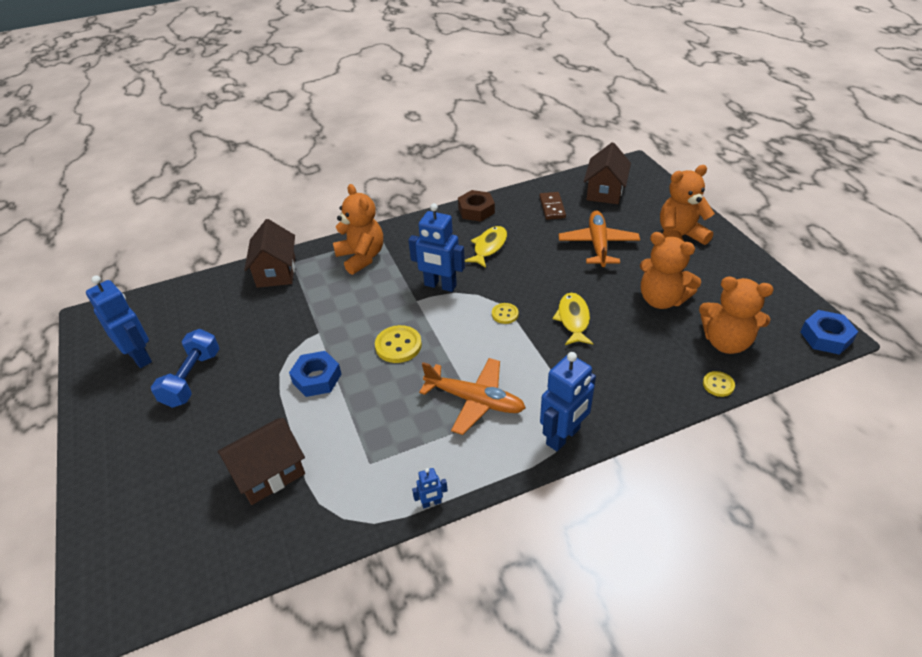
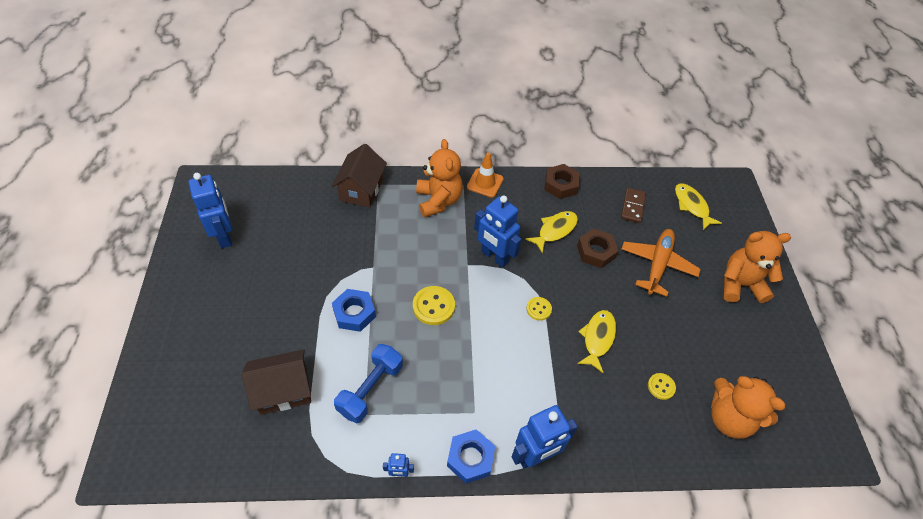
camera: 15 degrees right, 10 degrees up
(192, 379) = (257, 274): blue dumbbell -> blue dumbbell (371, 389)
(401, 230) = (485, 183): none -> orange traffic cone
(475, 400) = (475, 388): orange plane -> none
(536, 252) = (596, 252): none -> brown nut
(605, 191) = (692, 206): brown house -> yellow fish
(661, 299) = (689, 348): orange teddy bear -> none
(718, 385) = (699, 460): yellow button -> yellow button (661, 387)
(826, 337) = (830, 451): blue nut -> blue nut (470, 458)

